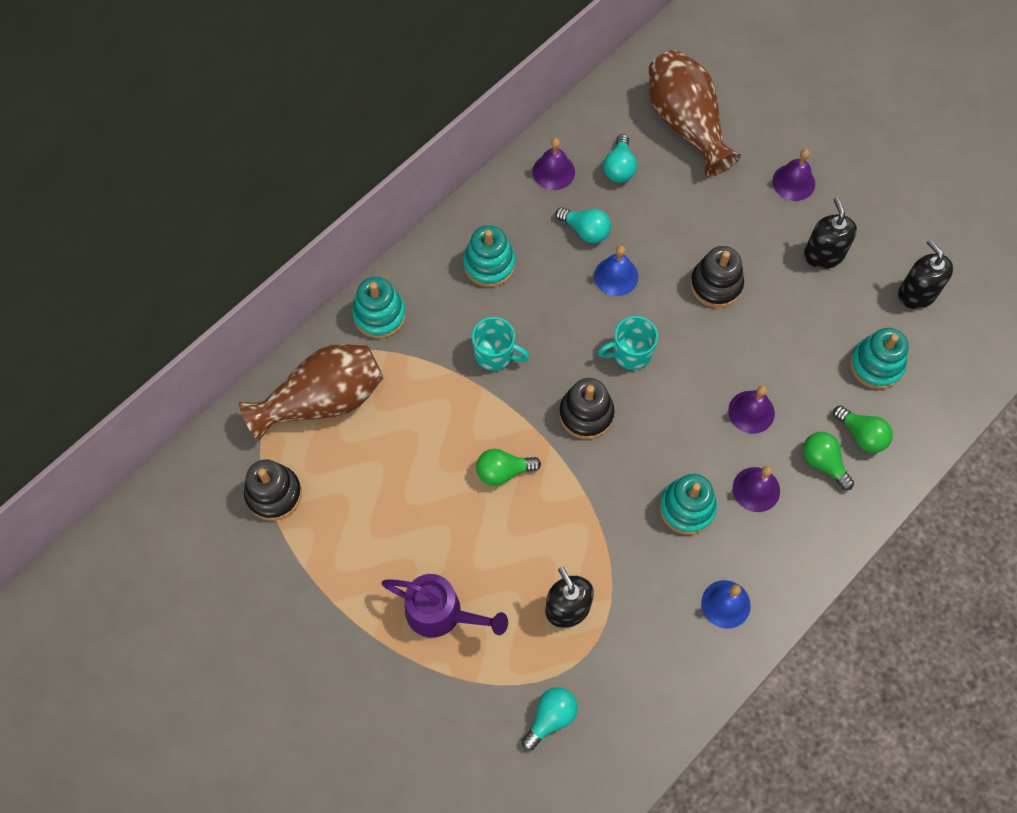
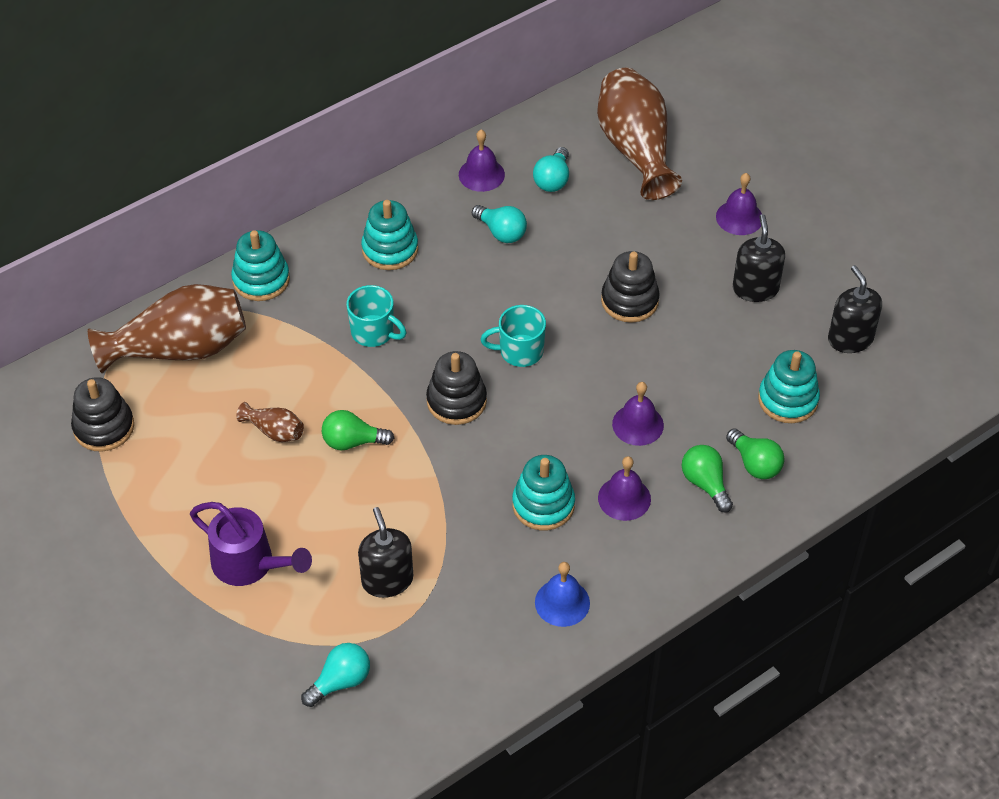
camera: 10 degrees right, 15 degrees down
(430, 472) = (274, 431): none -> brown vase
(616, 276) = (523, 278): blue bell -> none

